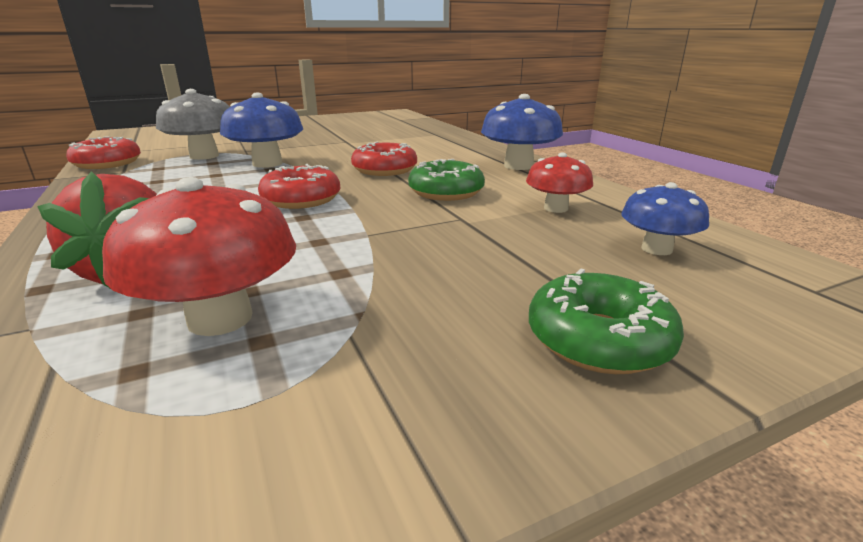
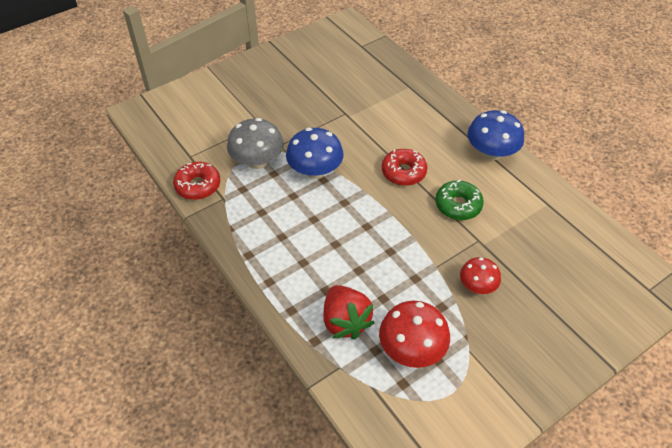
camera: 10 degrees left, 25 degrees up
(301, 199) = (375, 228): red donut -> none
(556, 208) = (527, 220): red mushroom -> red mushroom (477, 286)
(598, 340) = (563, 339): green donut -> none
(656, 249) = (583, 261): blue mushroom -> none

